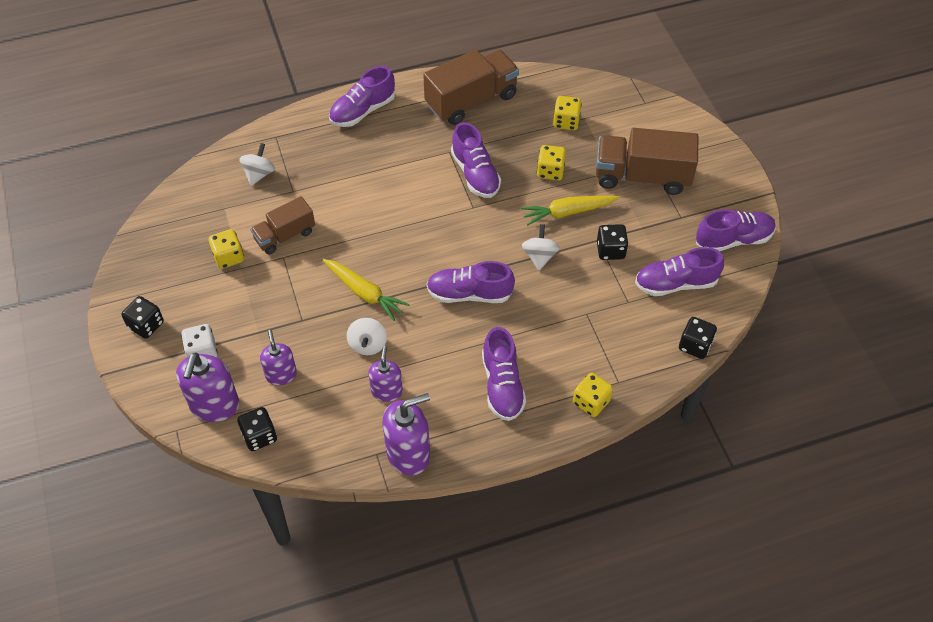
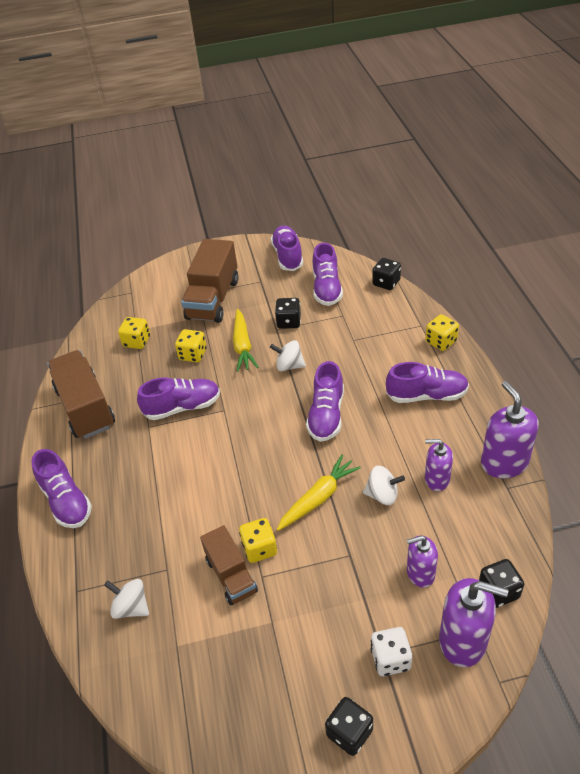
camera: 80 degrees left, 10 degrees down
(229, 257) = (254, 636): yellow dice -> yellow dice (259, 548)

